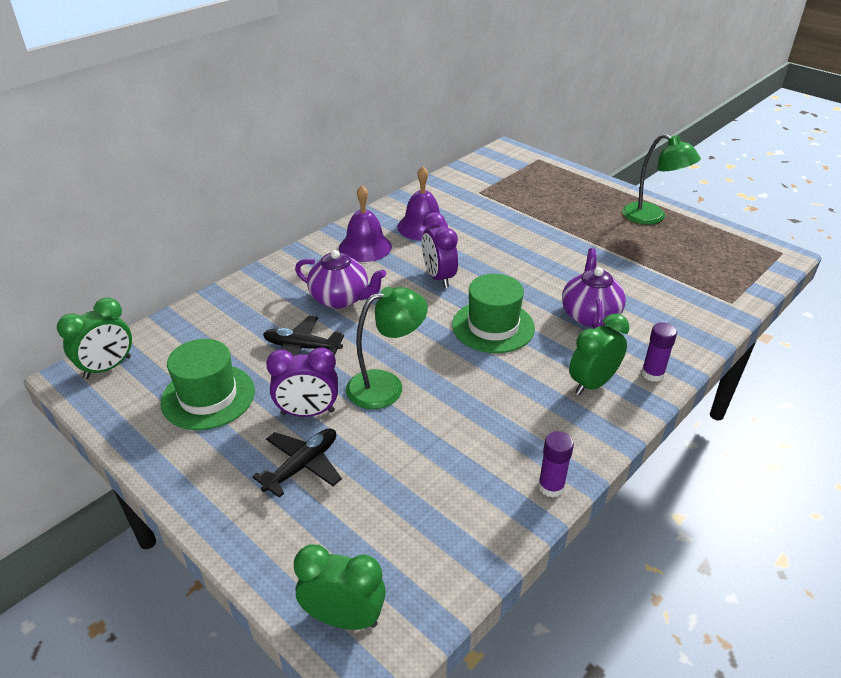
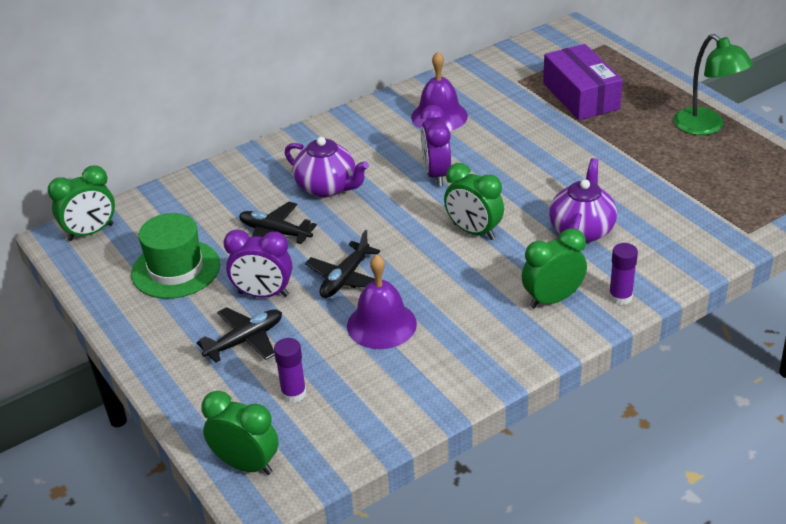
camera: 15 degrees right, 0 degrees up
(365, 247) = (370, 134): purple bell -> purple bell (381, 324)
(386, 386) = (345, 278): green lamp -> black plane
(493, 326) = (473, 231): green hat -> green clock
(537, 201) = (580, 96): none -> purple box
(551, 487) = (469, 387): purple glue stick -> purple glue stick (293, 393)

